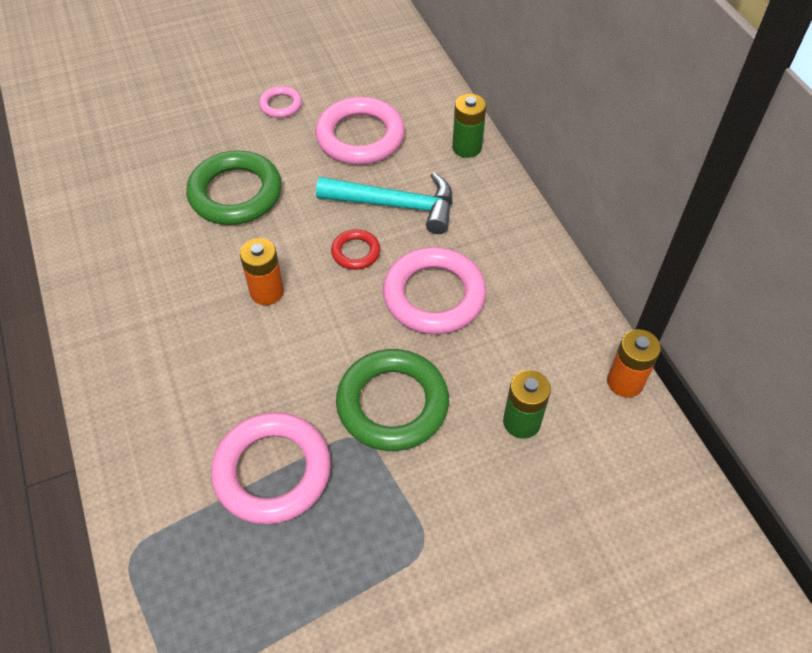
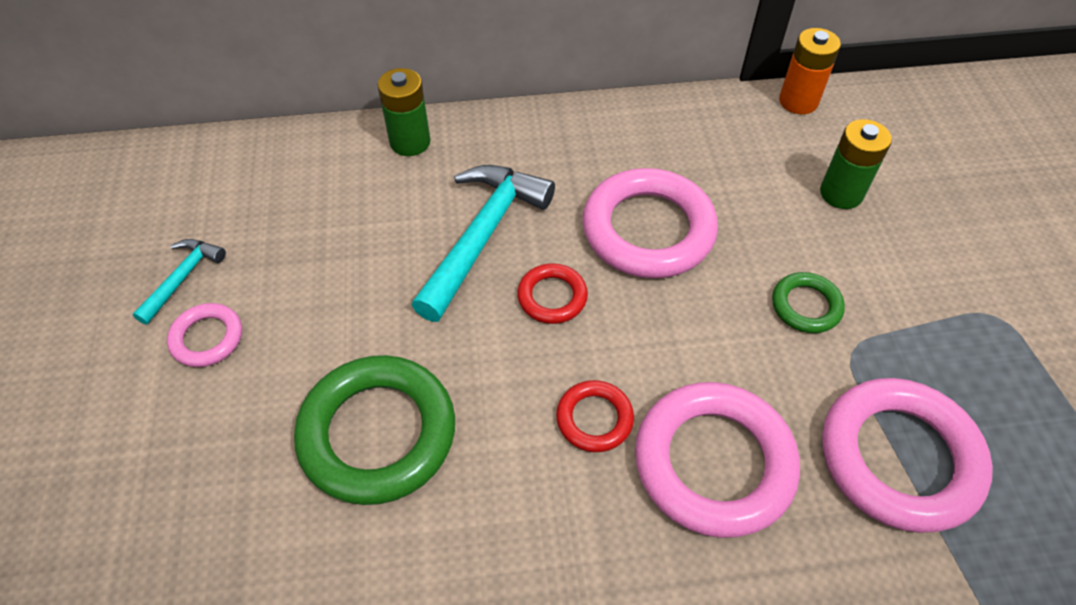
camera: 75 degrees left, 0 degrees up
(267, 292) = (594, 419): orange battery -> red ring
(319, 81) = (183, 278): none -> turquoise hammer
(360, 137) = (333, 249): pink ring -> pink ring (713, 463)
(392, 404) = (806, 306): green ring -> green ring, size x0.50

